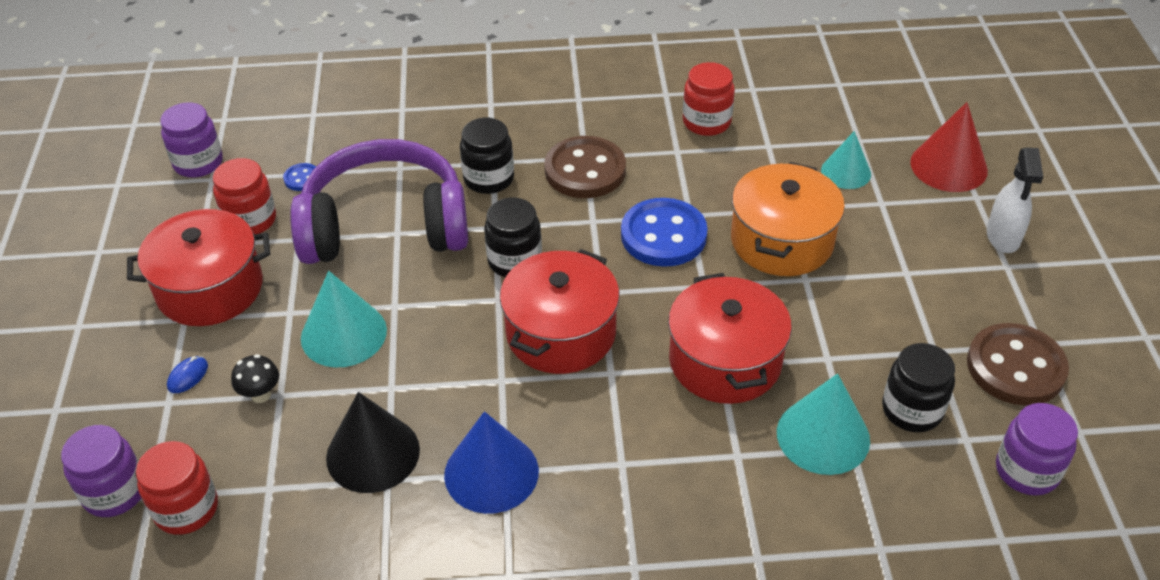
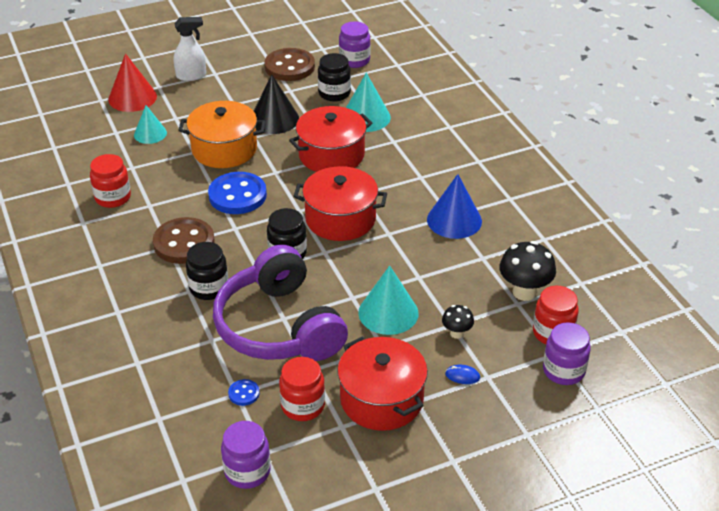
camera: 110 degrees left, 5 degrees down
(285, 506) = (524, 292): none -> black mushroom
(373, 453) = (469, 269): black cone -> black cone (274, 119)

